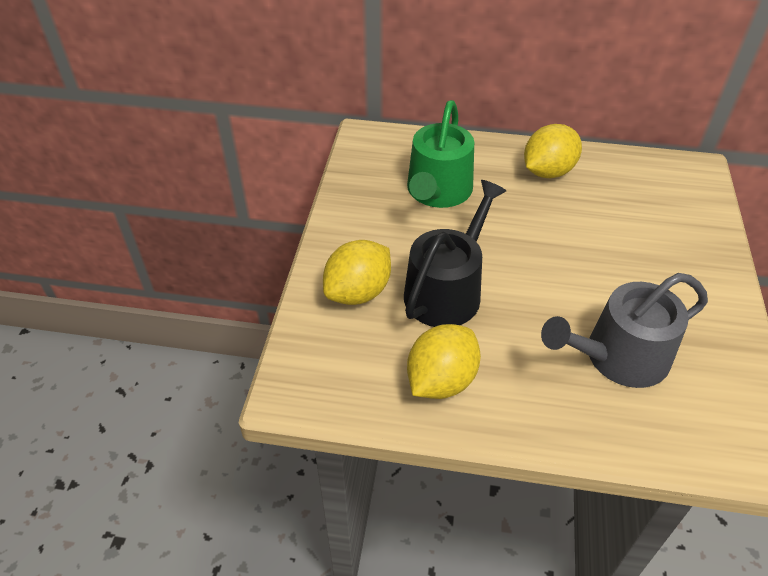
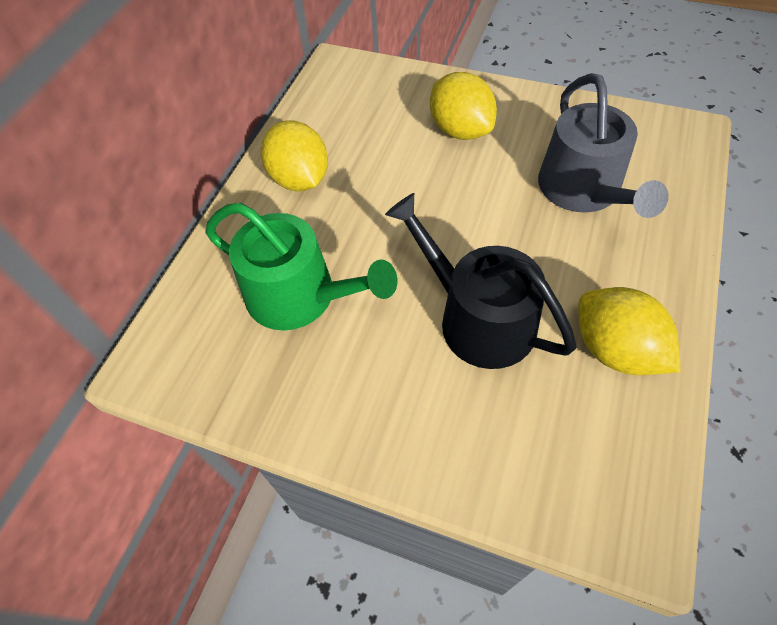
camera: 75 degrees left, 10 degrees up
(358, 292) = (468, 421): yellow lemon -> yellow lemon (460, 130)

